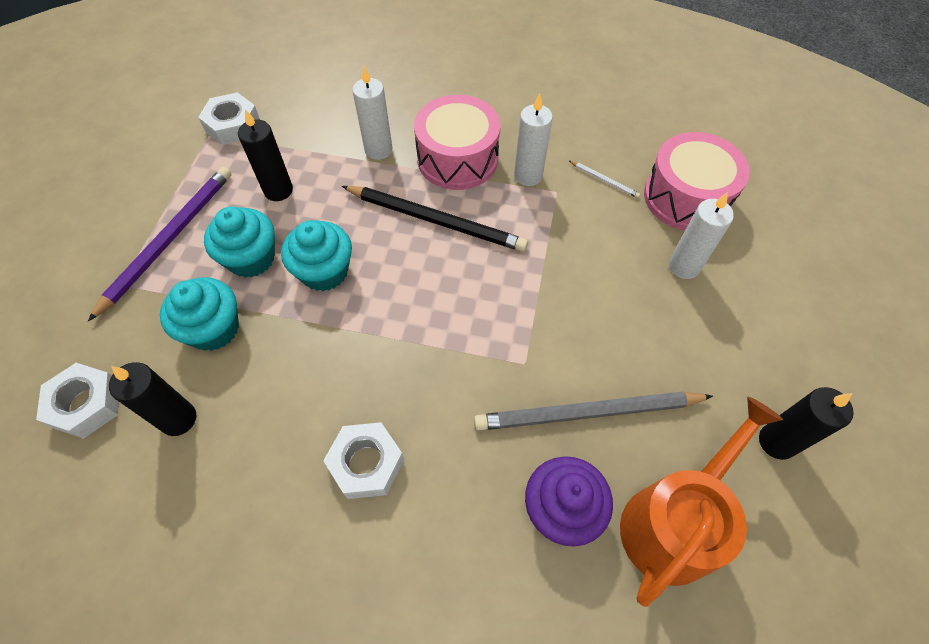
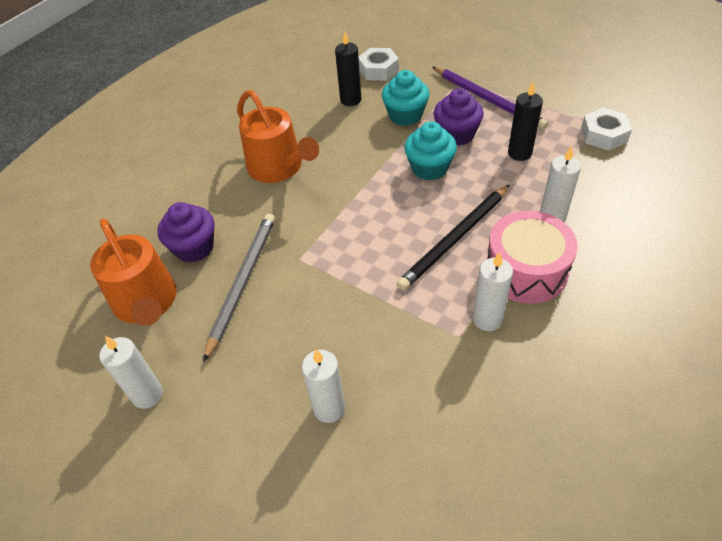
camera: 115 degrees right, 10 degrees down
(251, 258) = (456, 135): turquoise cupcake -> purple cupcake
(366, 463) = (279, 168): white nut -> orange watering can
(604, 180) = (460, 384): white pencil -> none
(686, 197) = (411, 455): pink drum -> none
(776, 442) = (147, 395): black candle -> white candle

